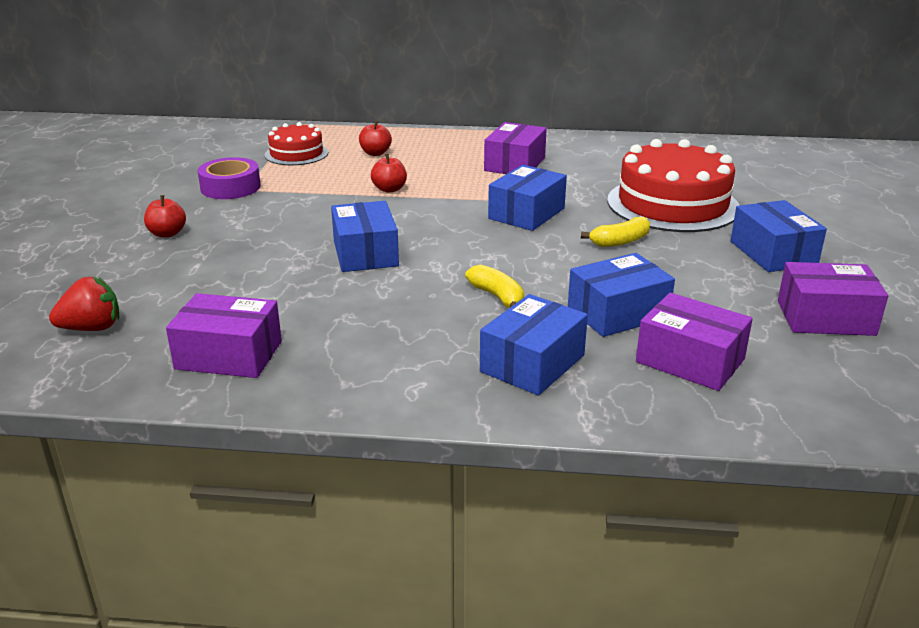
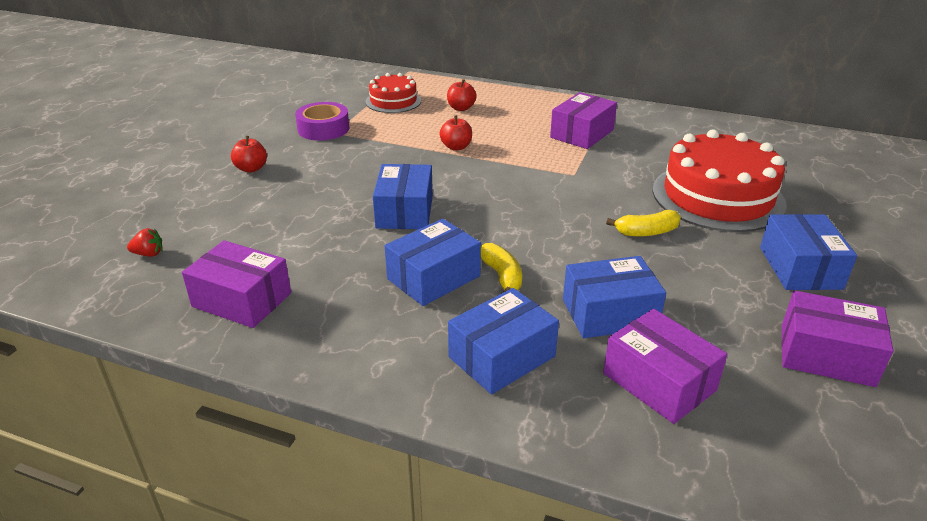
camera: 15 degrees right, 5 degrees up
(92, 328) = (149, 254): red strawberry -> red strawberry, size x0.60
(526, 213) = (569, 188): blue box -> blue box (433, 277)

